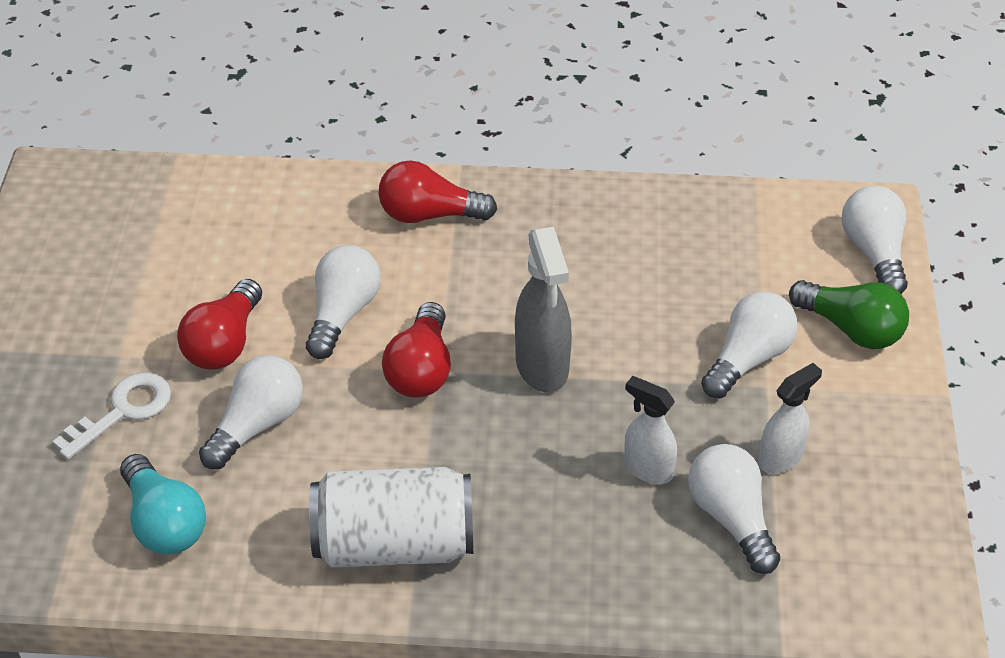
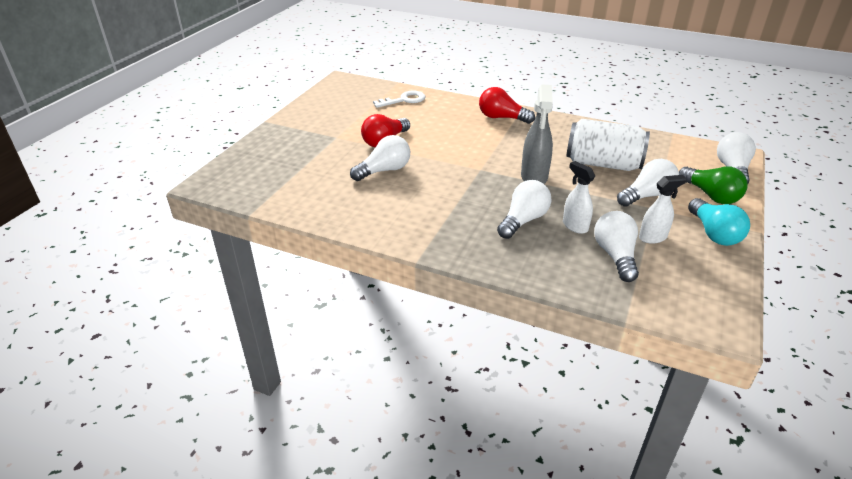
camera: 20 degrees right, 10 degrees down
(123, 411) = (327, 154): white key -> white key (404, 100)
(164, 522) = (322, 194): turquoise light bulb -> turquoise light bulb (713, 233)
(342, 314) = (444, 142): white light bulb -> white light bulb (523, 220)
(394, 543) = (427, 226): white can -> white can (603, 163)
(421, 369) = (472, 167): red light bulb -> none

